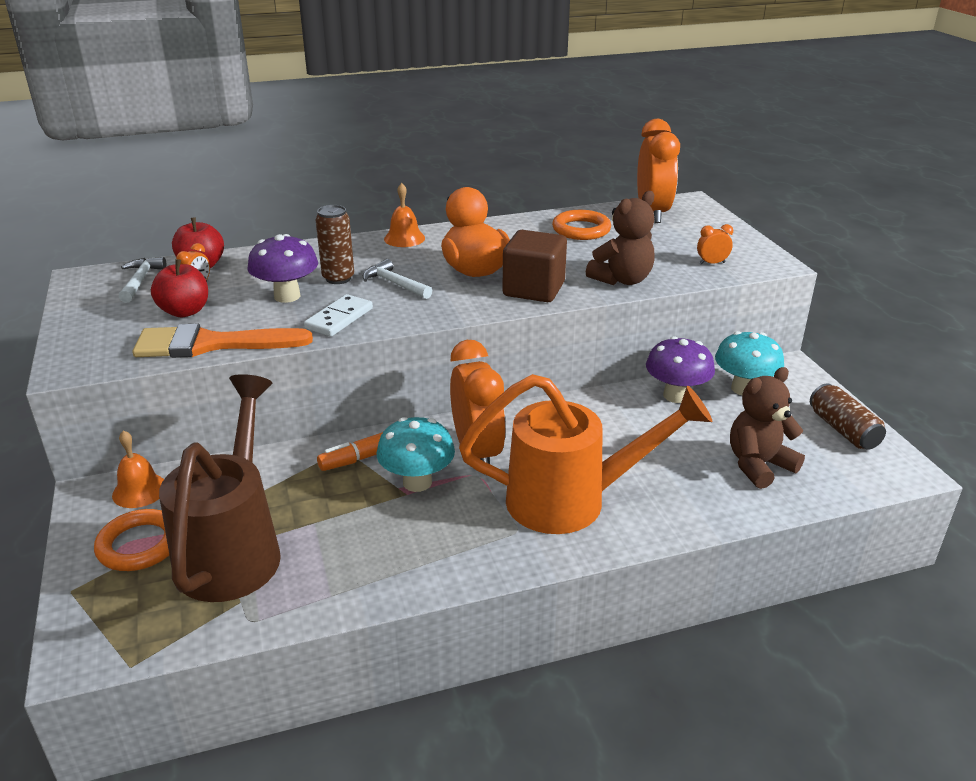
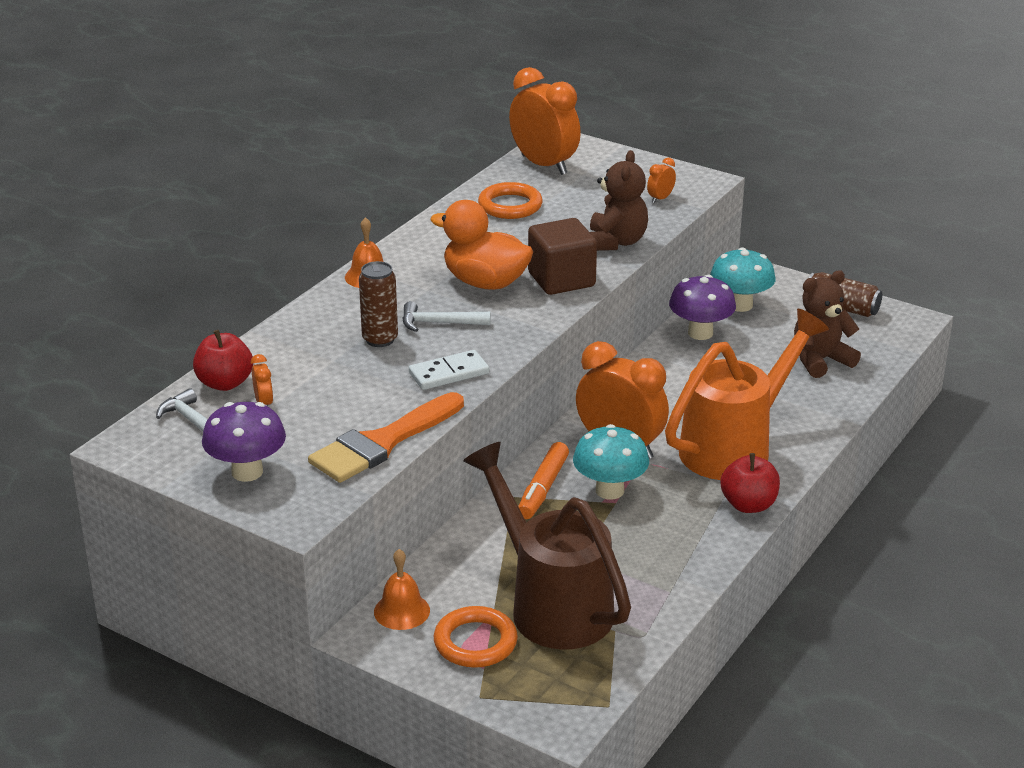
camera: 40 degrees left, 0 degrees up
(185, 311) = (299, 428): red apple -> red apple (748, 505)
(287, 296) = (365, 375): purple mushroom -> purple mushroom (247, 472)
(339, 318) = (449, 373): white domino -> white domino turned 75 degrees clockwise
(758, 465) = (820, 360): brown teddy bear -> brown teddy bear turned 45 degrees clockwise

